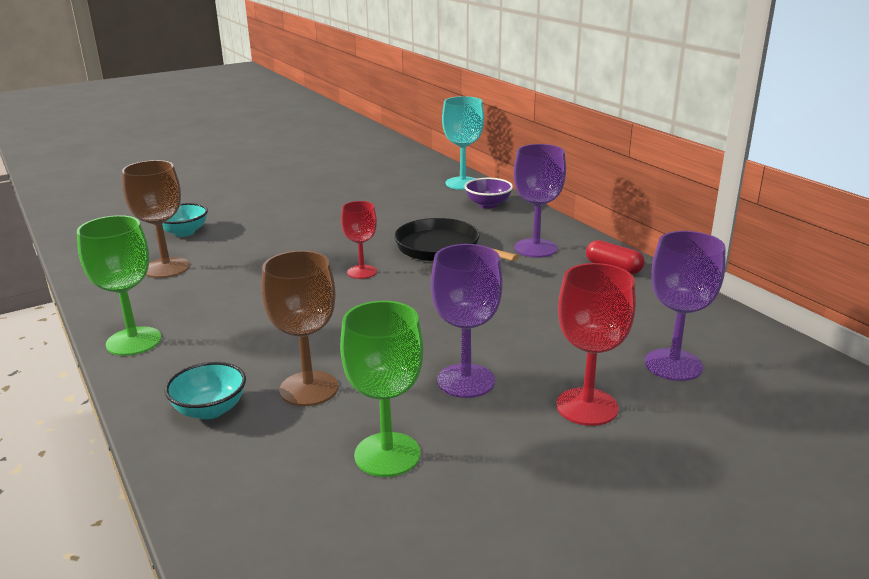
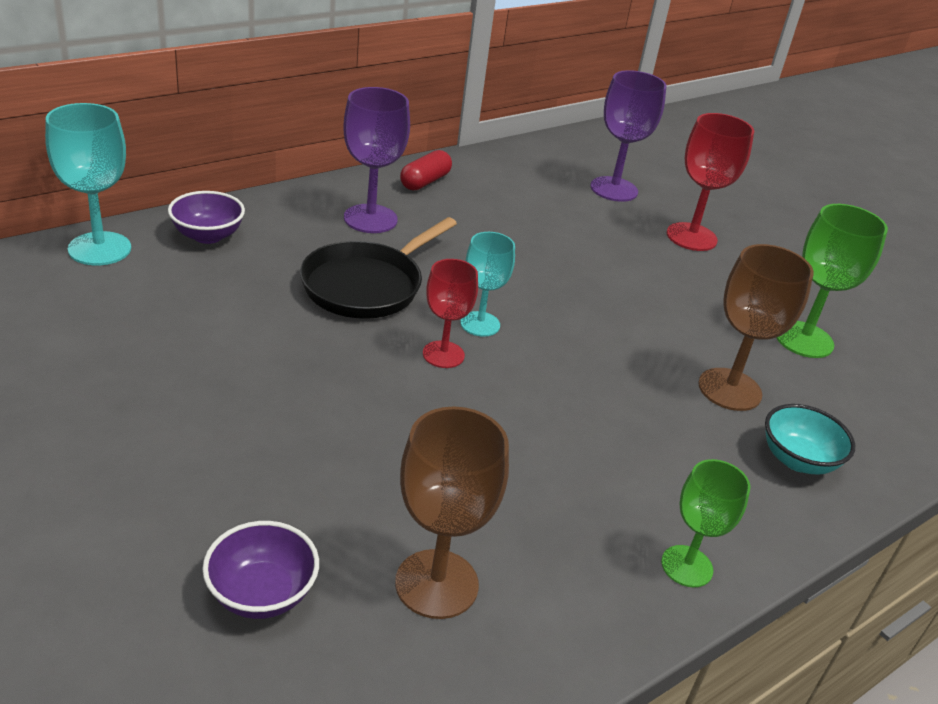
camera: 100 degrees left, 10 degrees up
(134, 341) = (687, 566): green goblet -> green goblet, size x0.66
(184, 232) = (262, 593): turquoise bowl -> purple bowl
(399, 285) = (480, 324): none -> turquoise goblet
(466, 381) = (677, 291): purple goblet -> none

